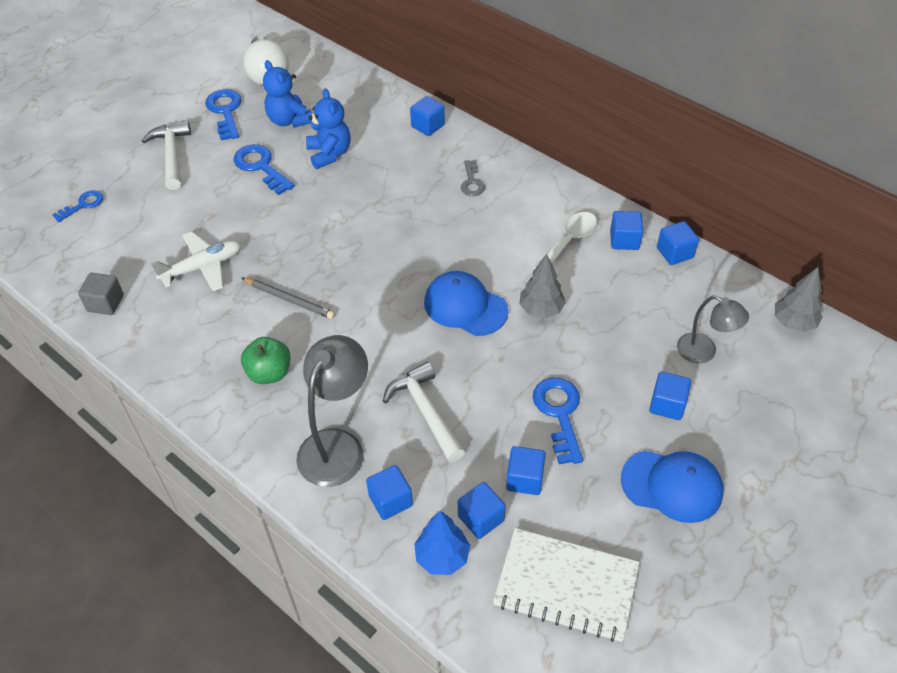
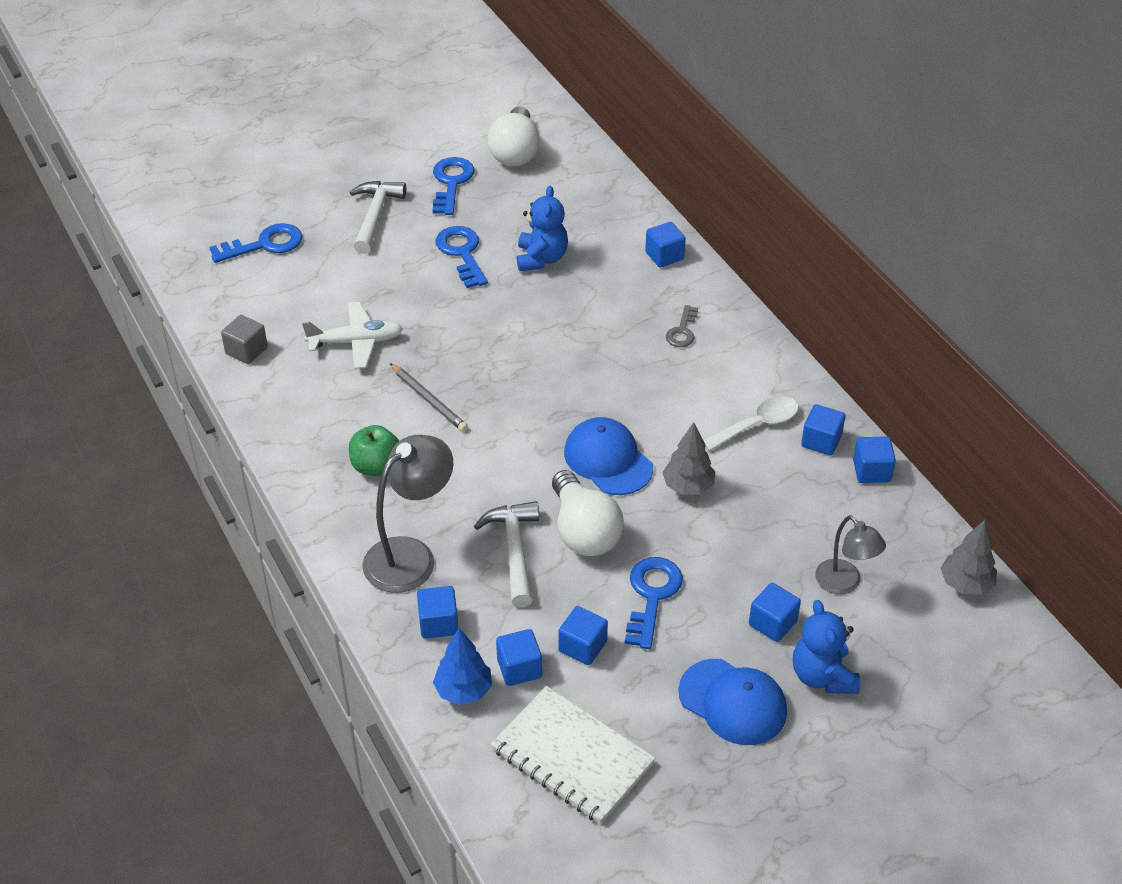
camera: 20 degrees right, 5 degrees down
(83, 205) = (264, 245): blue key -> blue key, size x1.61
(289, 120) = (515, 210): blue teddy bear -> blue teddy bear (822, 676)
(475, 375) = (584, 531): none -> white light bulb

